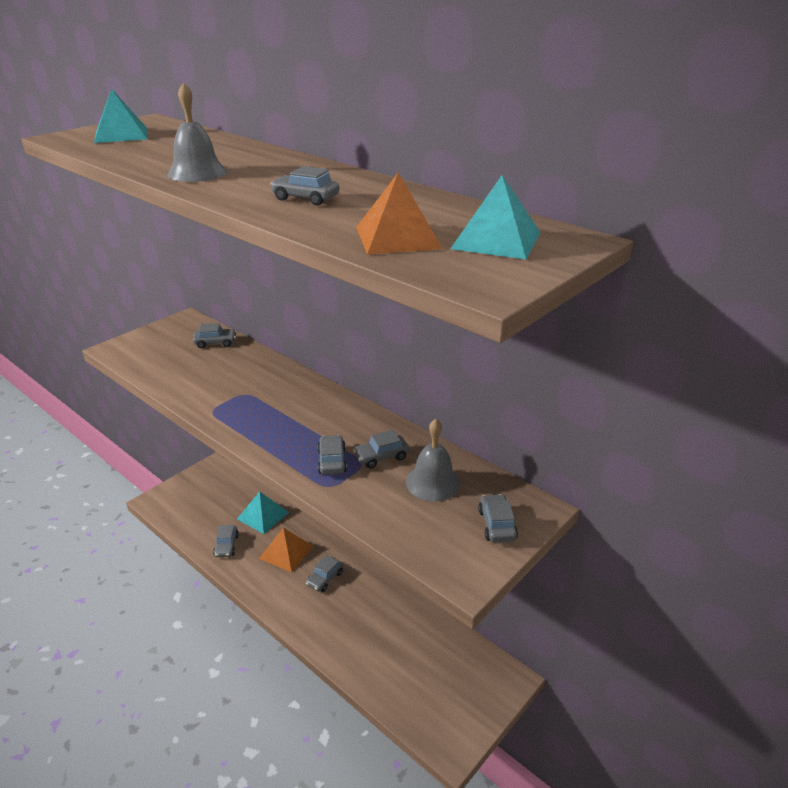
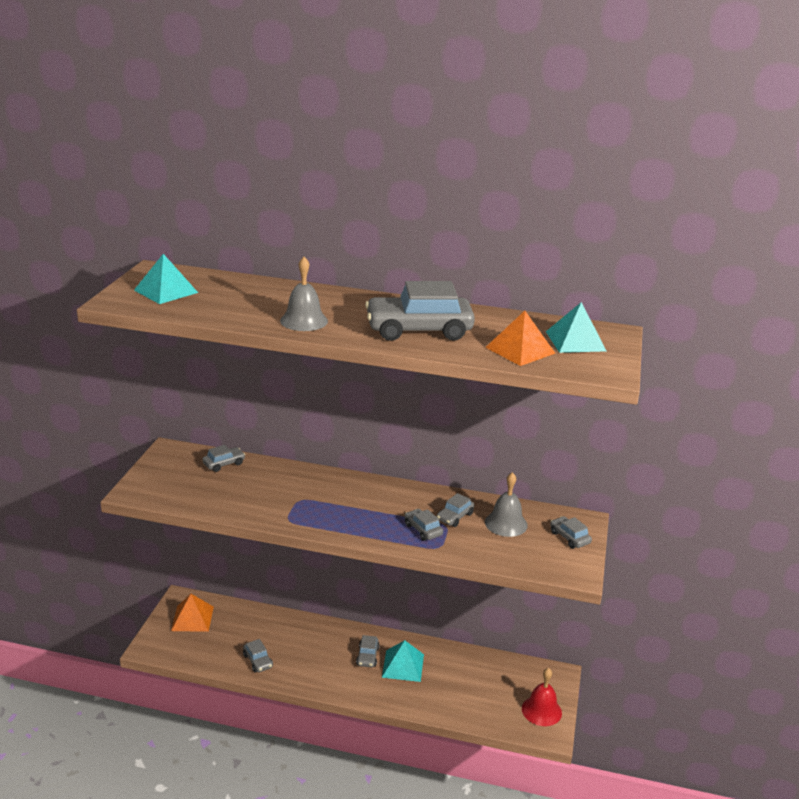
camera: 30 degrees left, 5 degrees down
(263, 515) = (269, 625): turquoise pyramid -> turquoise pyramid (403, 665)
(286, 552) = (317, 647): orange pyramid -> orange pyramid (192, 618)
(305, 198) = (419, 330): grey car -> grey car, size x2.16
(459, 715) = (541, 710): none -> red bell

